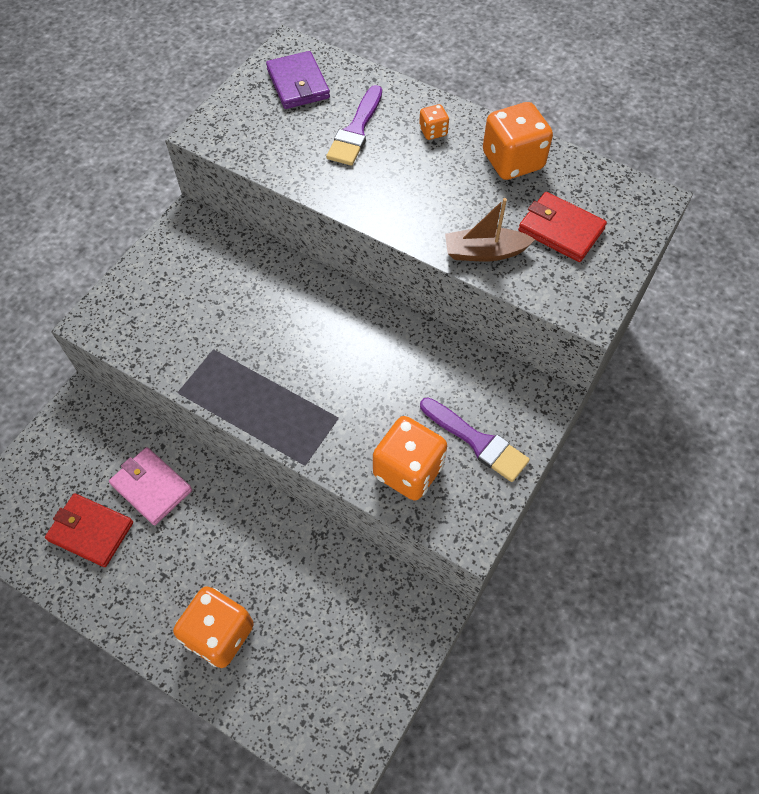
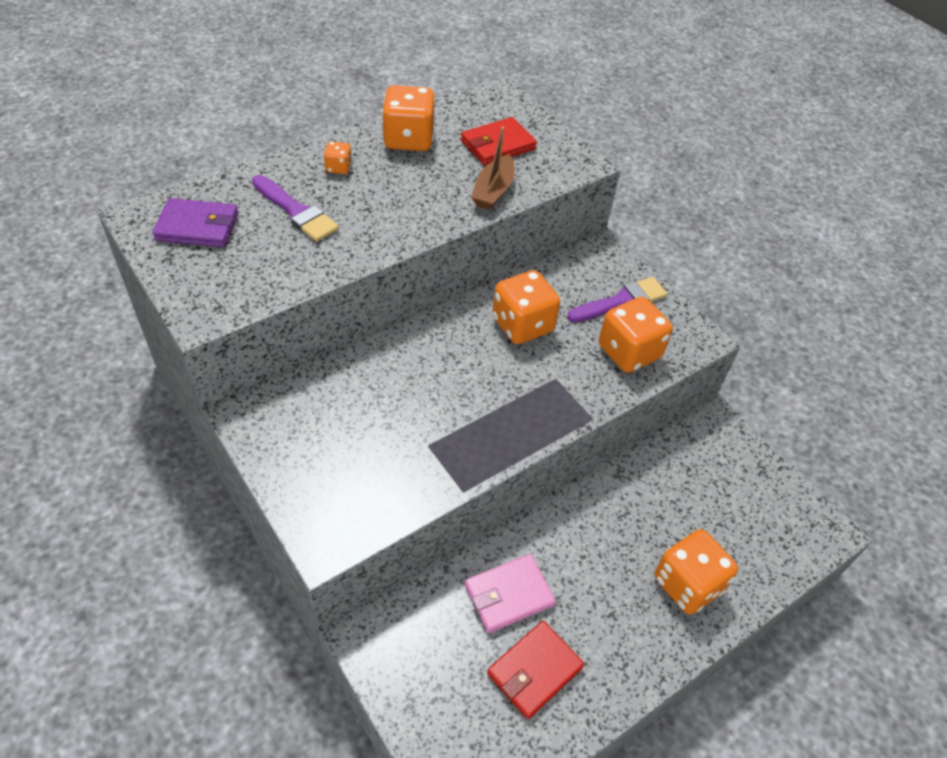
camera: 70 degrees left, 10 degrees down
(390, 367) = (522, 325): none -> orange dice

